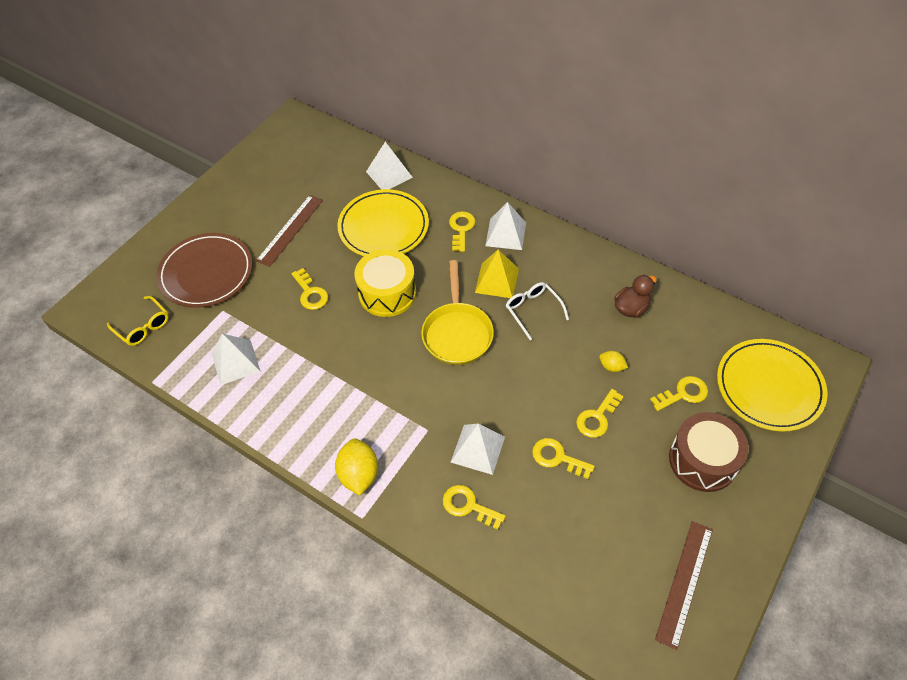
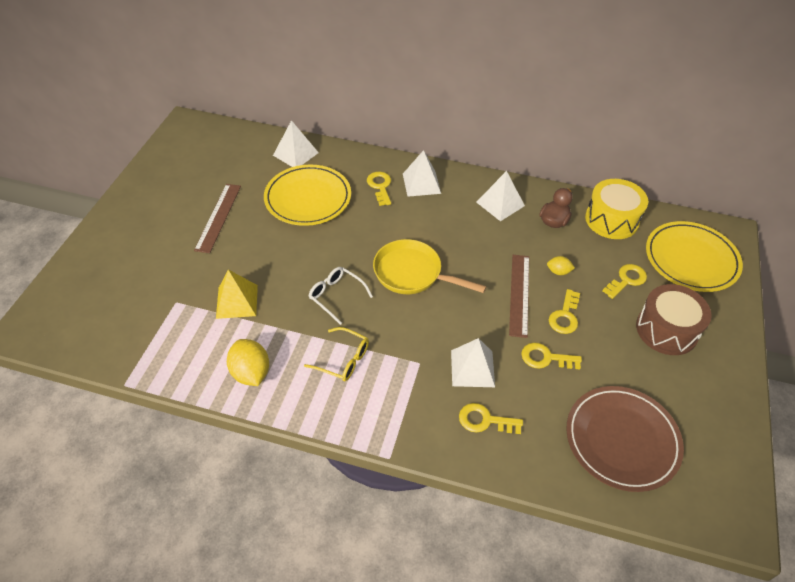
camera: 20 degrees left, 5 degrees down
(143, 326) = (96, 335): yellow glasses -> yellow glasses (343, 360)
(206, 273) = (147, 271): brown plate -> brown plate (622, 440)
(235, 362) = (207, 346): white pyramid -> white pyramid (500, 204)
(310, 293) = (260, 268): yellow key -> none
(359, 474) = (370, 419): yellow lemon -> yellow lemon (251, 373)
(387, 293) = (334, 253): yellow drum -> yellow drum (611, 220)
(457, 333) = (412, 273): yellow pan -> yellow pan turned 135 degrees clockwise
(497, 280) = (429, 222): yellow pyramid -> yellow pyramid (237, 301)
(533, 310) = (471, 240): white glasses -> white glasses (336, 296)
(684, 583) = (698, 435): brown ruler -> brown ruler (519, 294)

